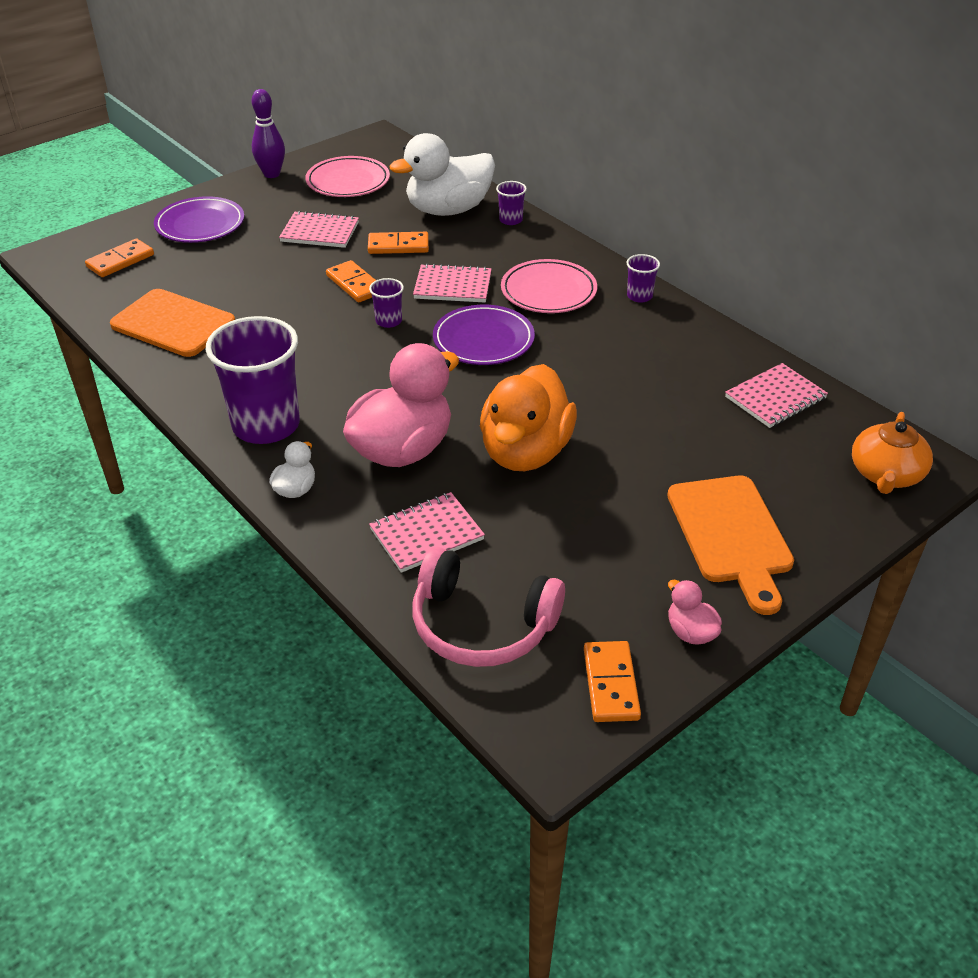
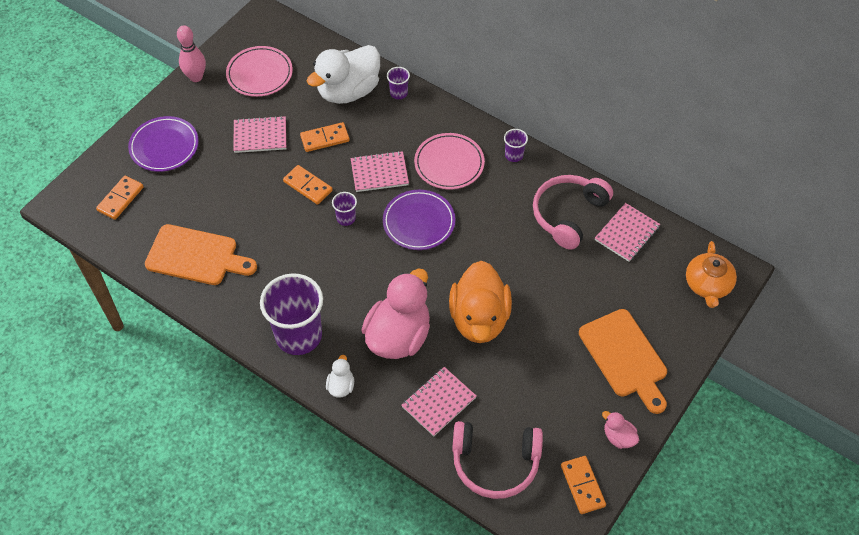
camera: 15 degrees left, 15 degrees up
(272, 174) = (196, 77): purple bowling pin -> pink bowling pin
(695, 365) = (568, 214): none -> pink headphones

